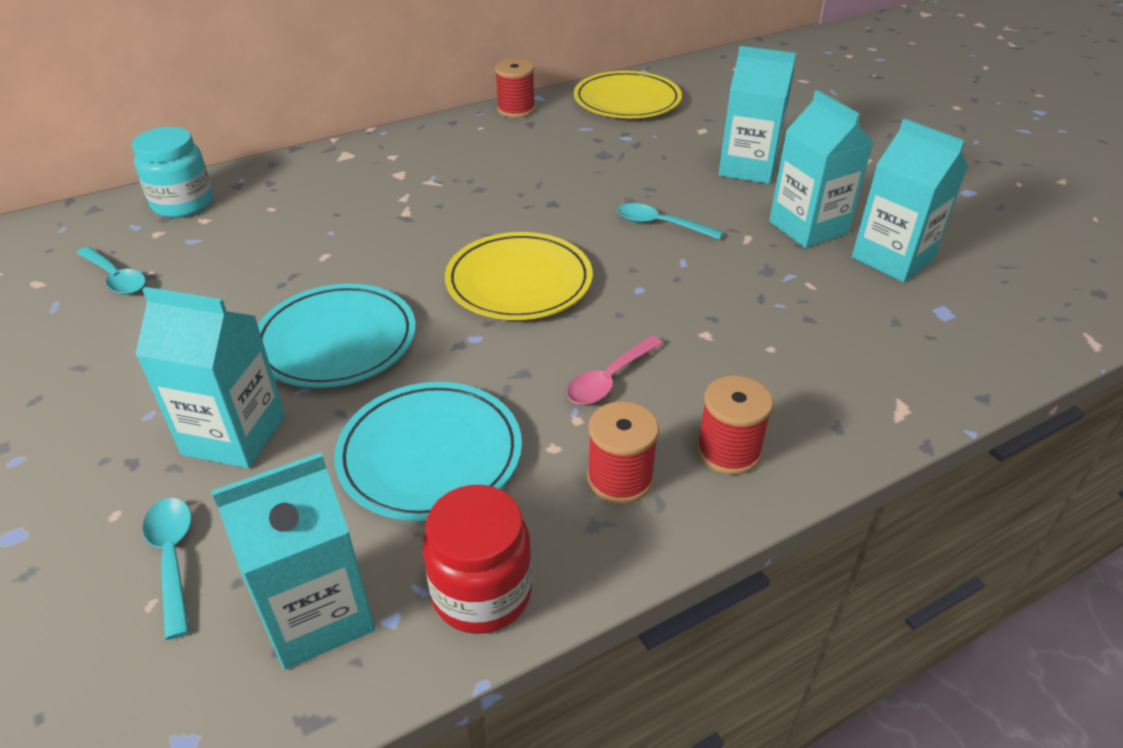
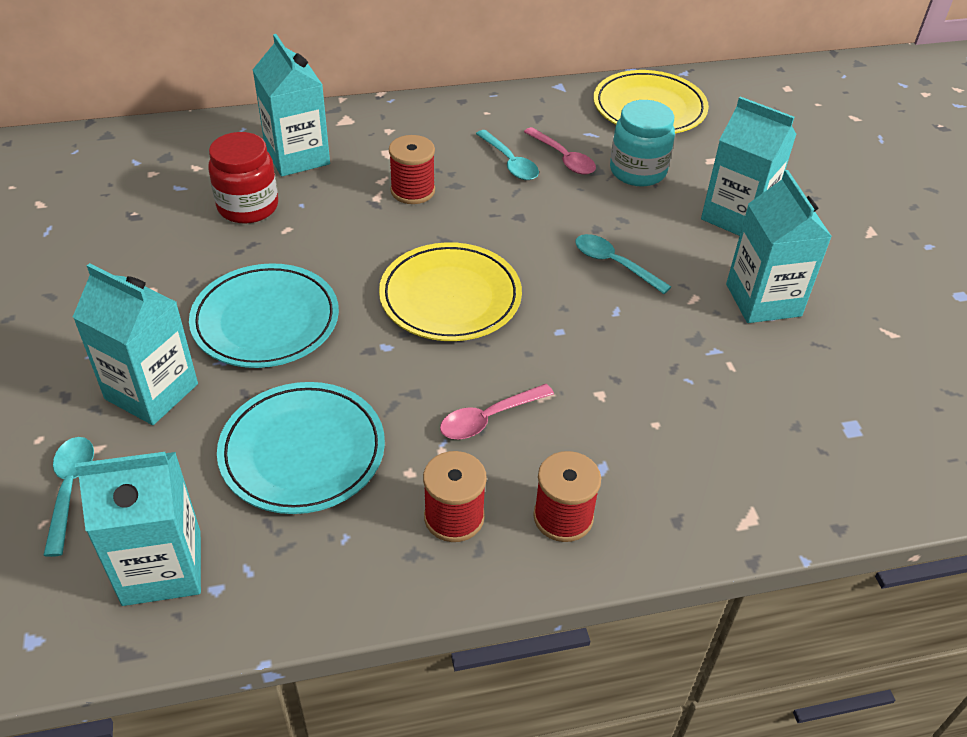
camera: 15 degrees right, 5 degrees up
(116, 278) = (104, 213): turquoise spoon -> turquoise spoon (510, 163)
(183, 204) = (184, 146): turquoise jar -> turquoise jar (637, 171)
(482, 593) = (295, 587): red jar -> red jar (248, 207)
(516, 109) = (530, 97): red spool -> red spool (412, 191)
(570, 150) = (563, 158): none -> pink spoon
(892, 258) = (832, 355): turquoise carton -> turquoise carton (297, 156)

